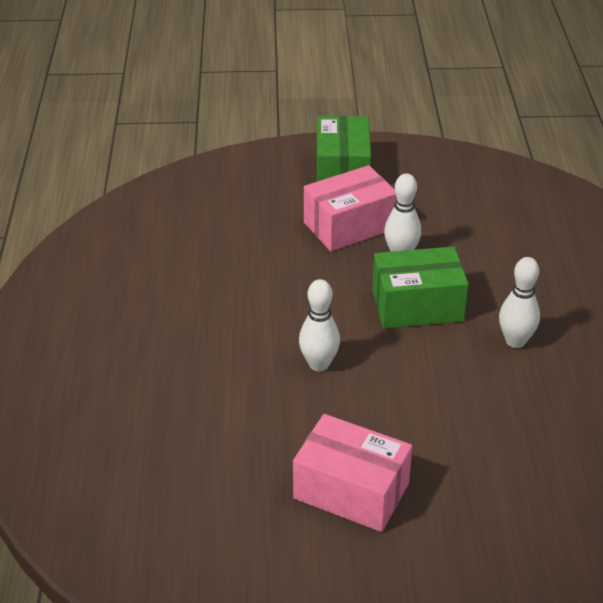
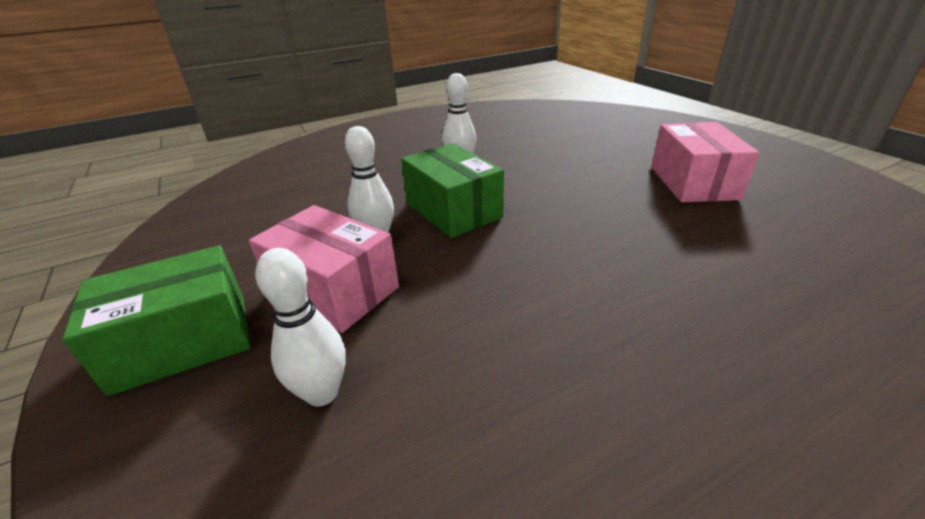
camera: 115 degrees left, 5 degrees down
(319, 364) = (590, 235): white bowling pin -> white bowling pin (322, 393)

